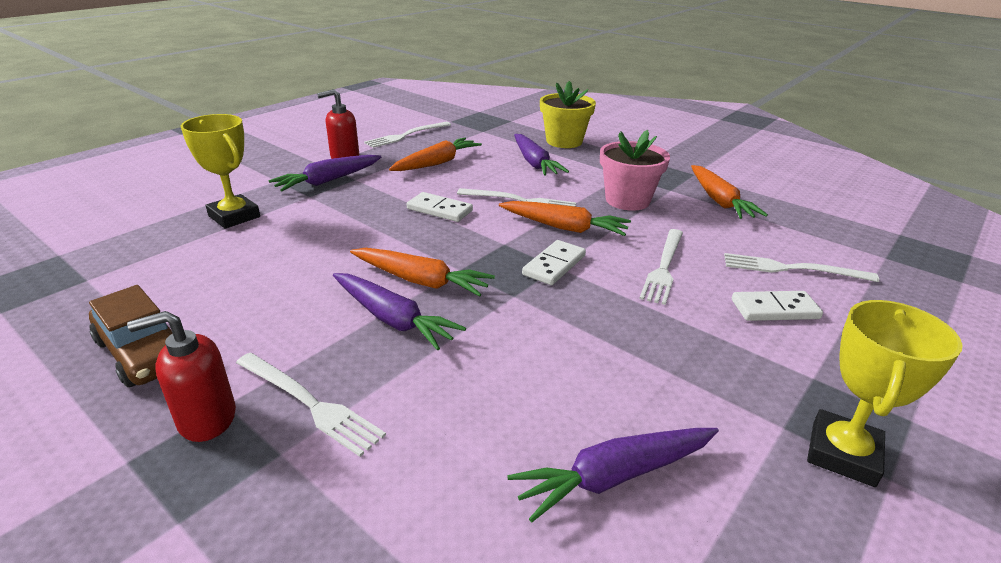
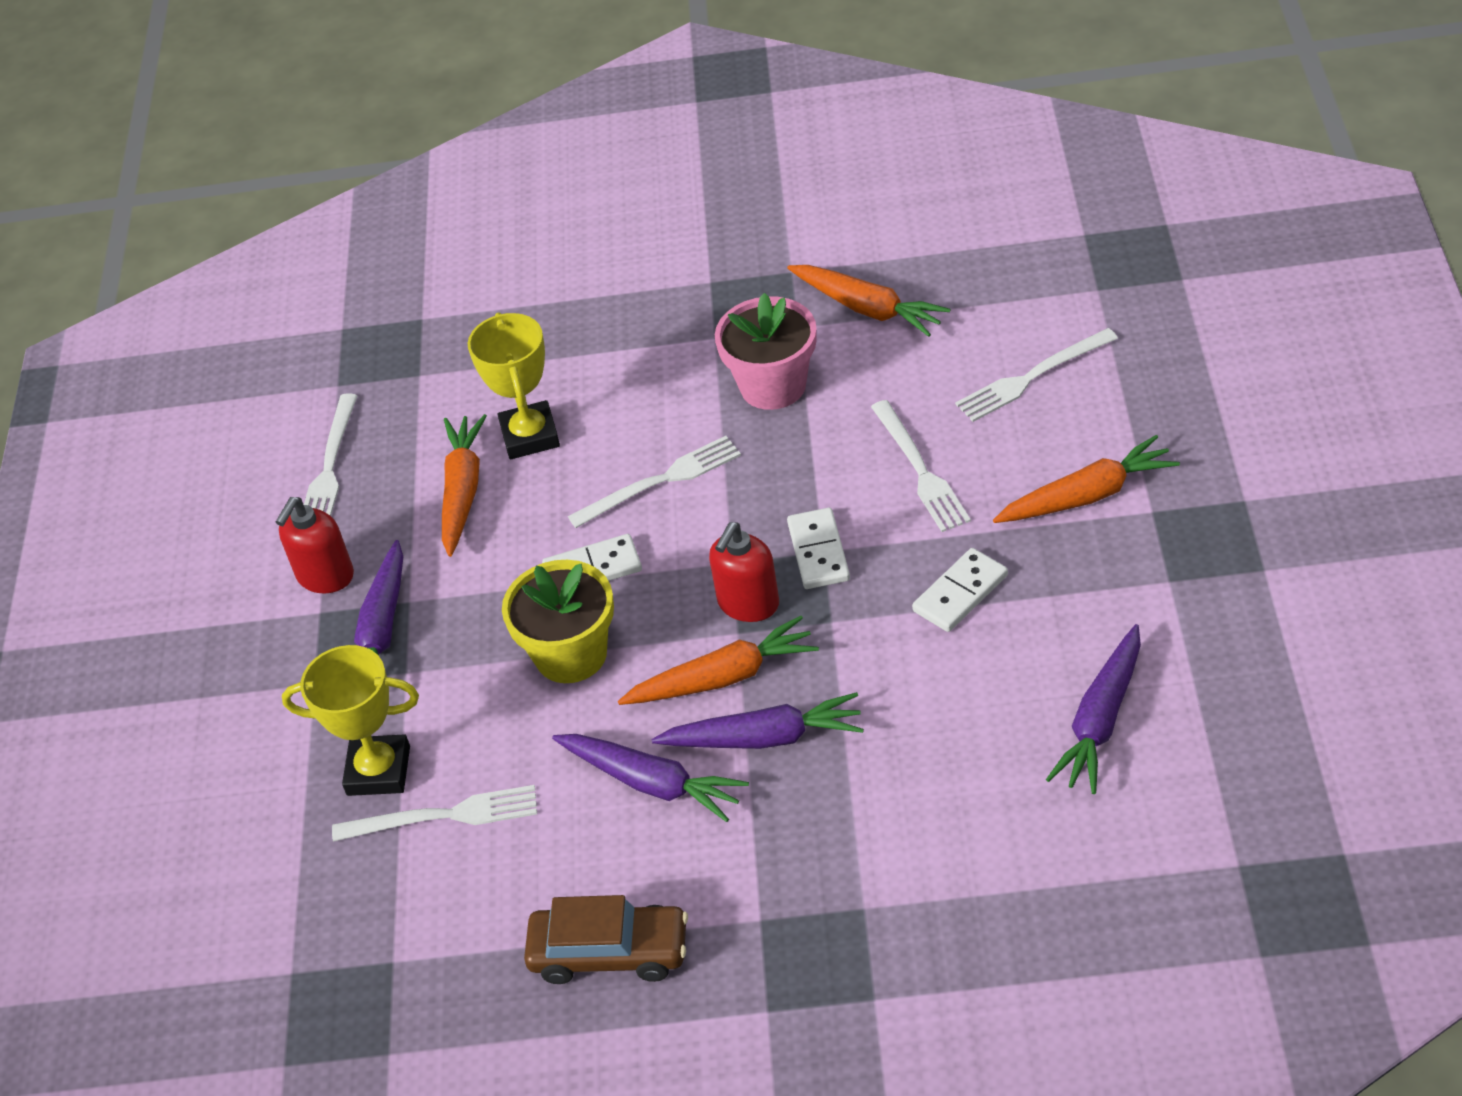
camera: 35 degrees left, 15 degrees up
(206, 419) = (767, 940): red soap dispenser -> red soap dispenser (748, 603)
(309, 403) = (822, 861): white fork -> white fork (444, 816)
(534, 163) = (582, 395): purple carrot -> purple carrot (652, 783)
(564, 141) = (559, 317): yellow flower pot -> yellow flower pot (571, 654)
(564, 227) = (761, 487): orange carrot -> orange carrot (1087, 495)
(774, 309) = (1062, 450): white domino -> white domino (960, 593)
(842, 454) = (1222, 572): yellow trophy -> yellow trophy (530, 436)

